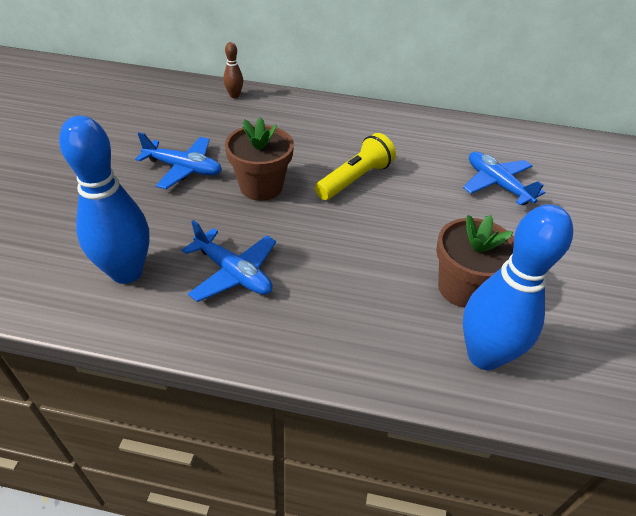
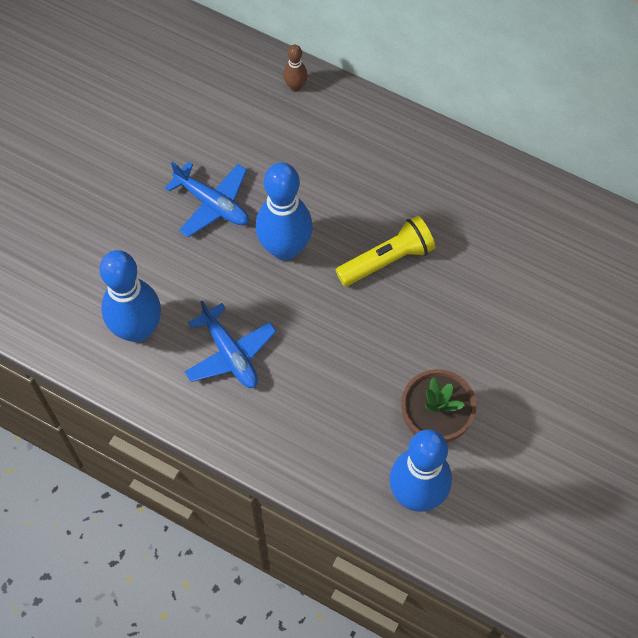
camera: 20 degrees right, 20 degrees up
(261, 187) = (285, 248): brown flower pot -> blue bowling pin
(497, 184) = (540, 303): blue plane -> none

